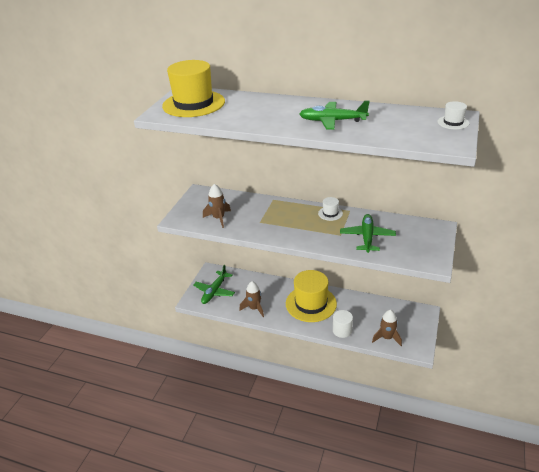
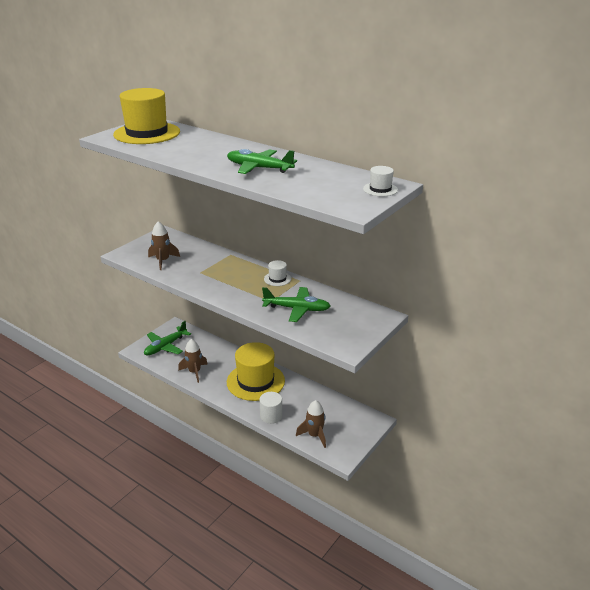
camera: 15 degrees right, 5 degrees down
(367, 237) = (297, 309): green plane -> green plane turned 75 degrees clockwise

